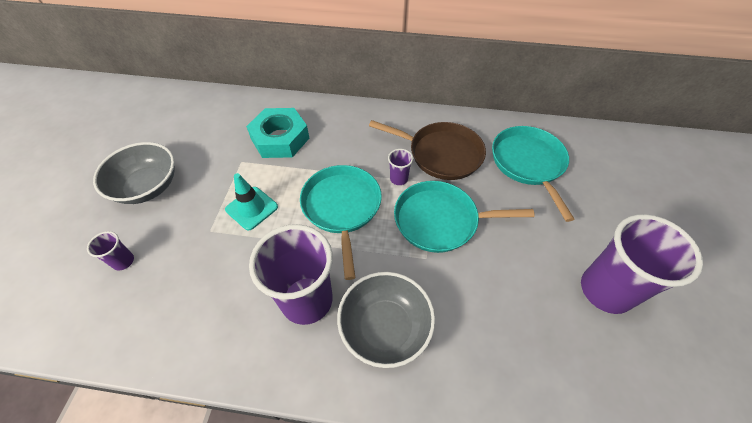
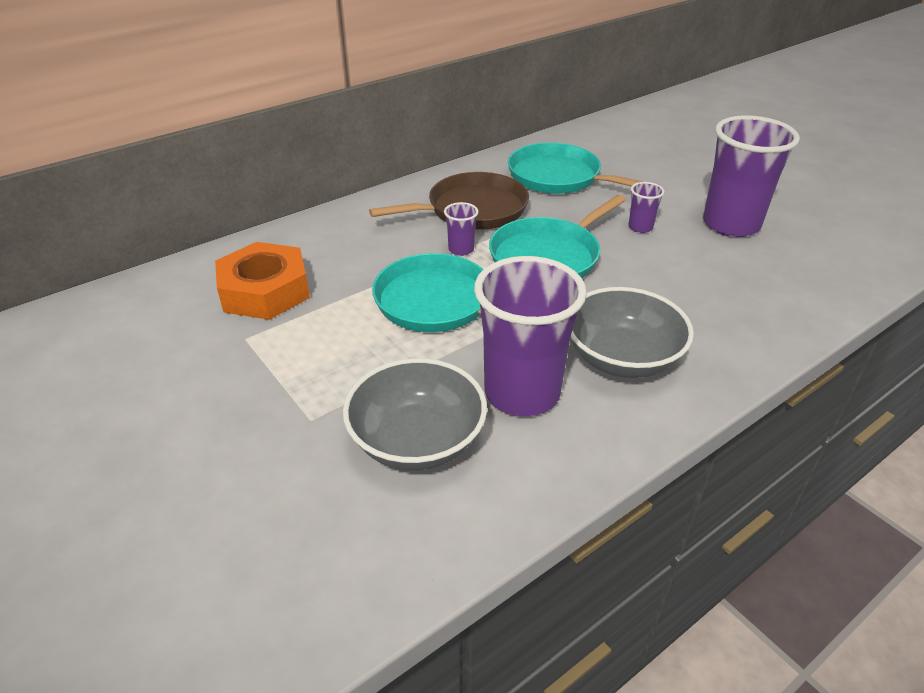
camera: 45 degrees left, 15 degrees down
(123, 261) = (231, 529): purple cup -> purple cup (640, 227)
(147, 186) = (135, 442): grey bowl -> grey bowl (417, 441)
(252, 208) = (333, 367): turquoise traffic cone -> none
(280, 138) = (265, 291): turquoise nut -> orange nut

